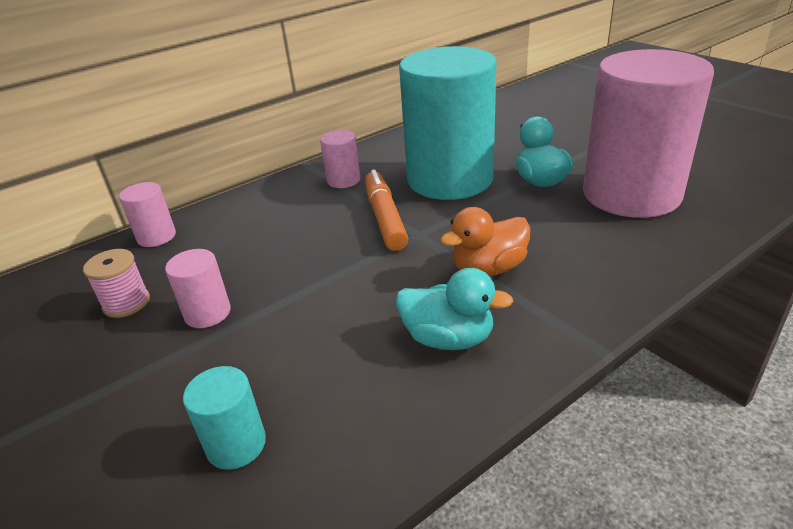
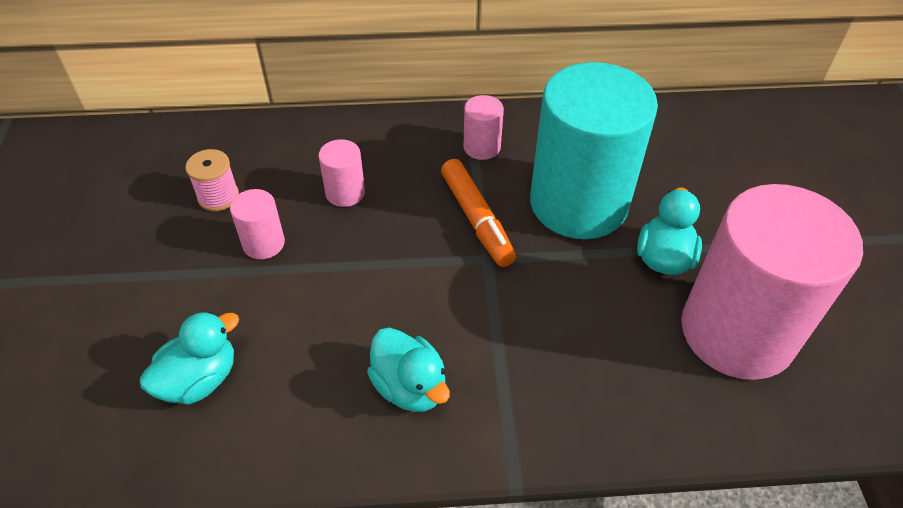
camera: 30 degrees right, 15 degrees up
(156, 237) = (284, 132): pink cylinder -> pink cylinder (345, 193)
(236, 444) = (199, 379): turquoise cylinder -> turquoise duck
(385, 218) = (476, 219): orange marker -> orange marker turned 135 degrees clockwise
(488, 268) = (508, 336): orange duck -> none

